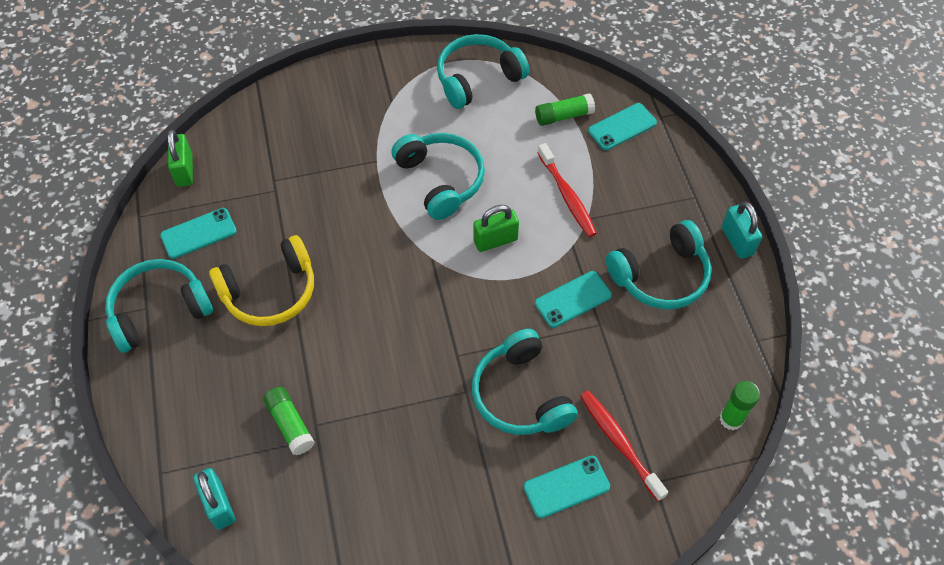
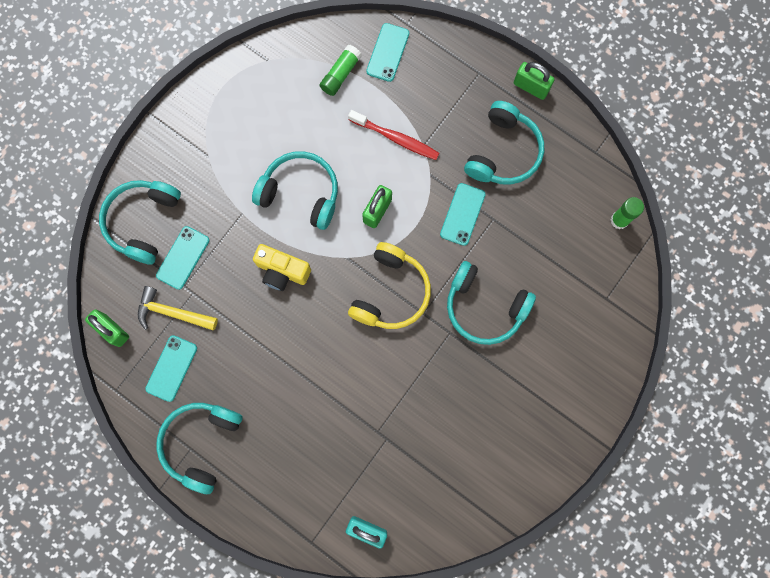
camera: 40 degrees left, 20 degrees up
(243, 192) = (172, 313): none -> yellow hammer
(270, 291) = (262, 369): yellow headphones -> yellow headphones (391, 292)
(290, 424) = (362, 445): green glue stick -> none
(365, 228) = (282, 271): none -> yellow camera
(478, 78) = (253, 89): turquoise headphones -> turquoise headphones (143, 222)
(566, 487) = (559, 344): turquoise phone -> turquoise phone (183, 258)
(619, 443) = (567, 290): red toothbrush -> none
(737, 241) = (531, 87): turquoise padlock -> green padlock

